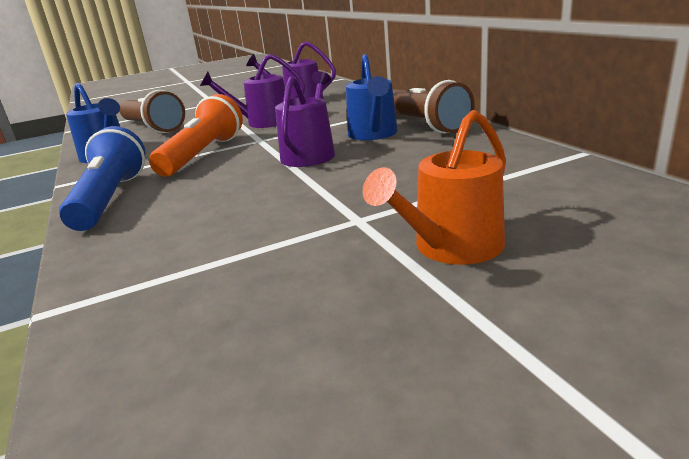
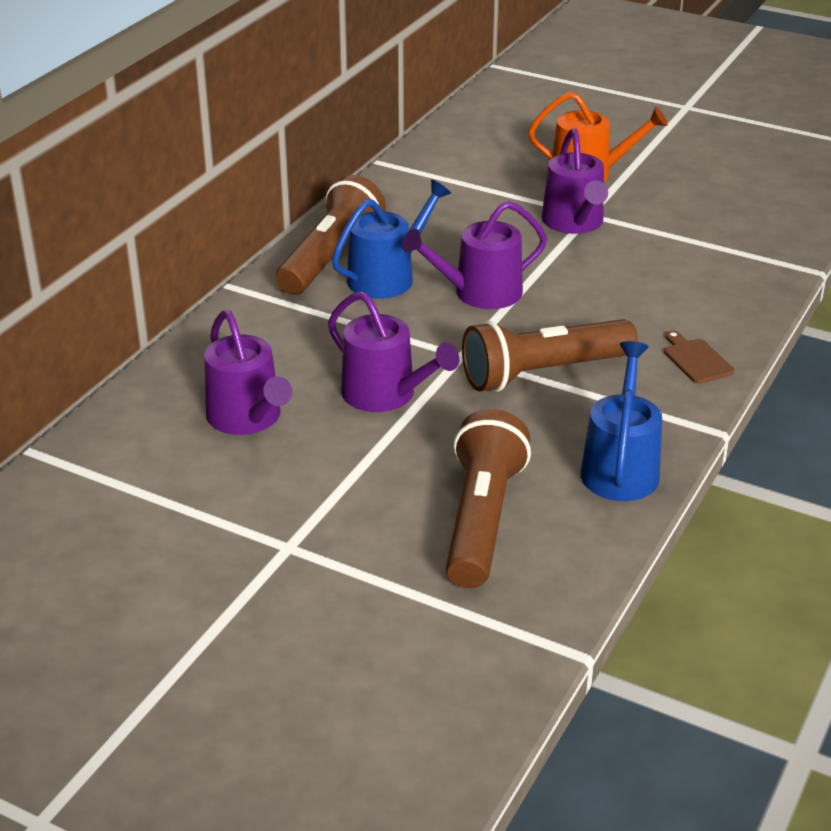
camera: 130 degrees left, 10 degrees up
(111, 199) = (696, 360): blue flashlight -> brown cutting board
(203, 155) = (543, 373): orange flashlight -> brown flashlight
(352, 208) = (574, 223): none -> purple watering can

